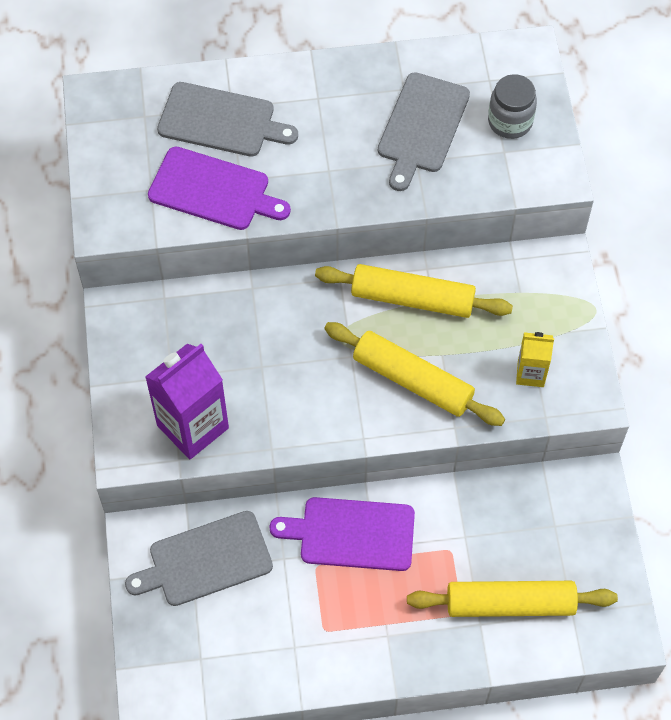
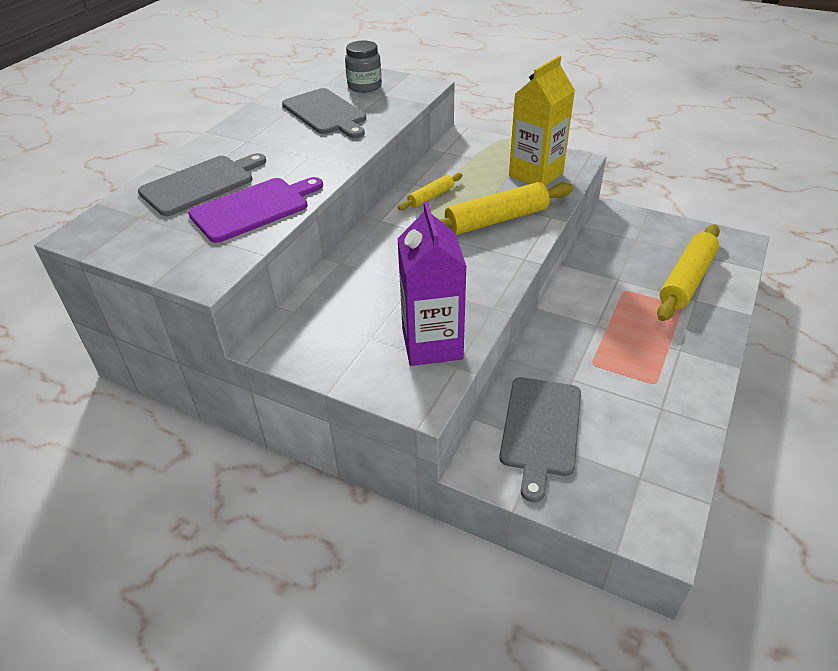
camera: 55 degrees left, 20 degrees down
(351, 534) = (577, 332): purple cutting board -> none
(412, 298) = (431, 197): yellow rolling pin -> yellow rolling pin, size x0.53
(530, 373) = (536, 174): yellow carton -> yellow carton, size x1.83

